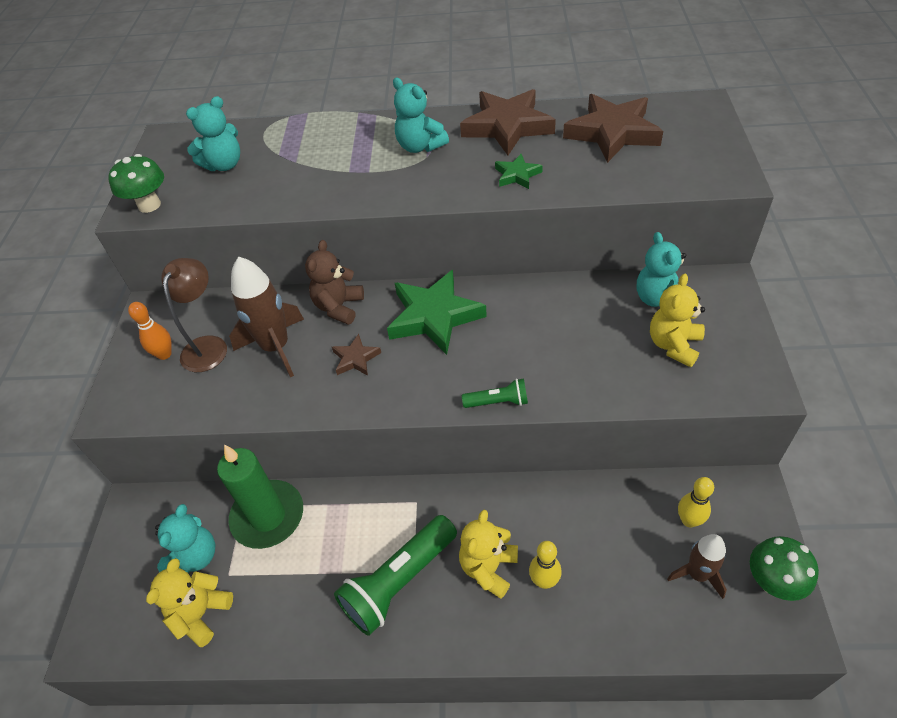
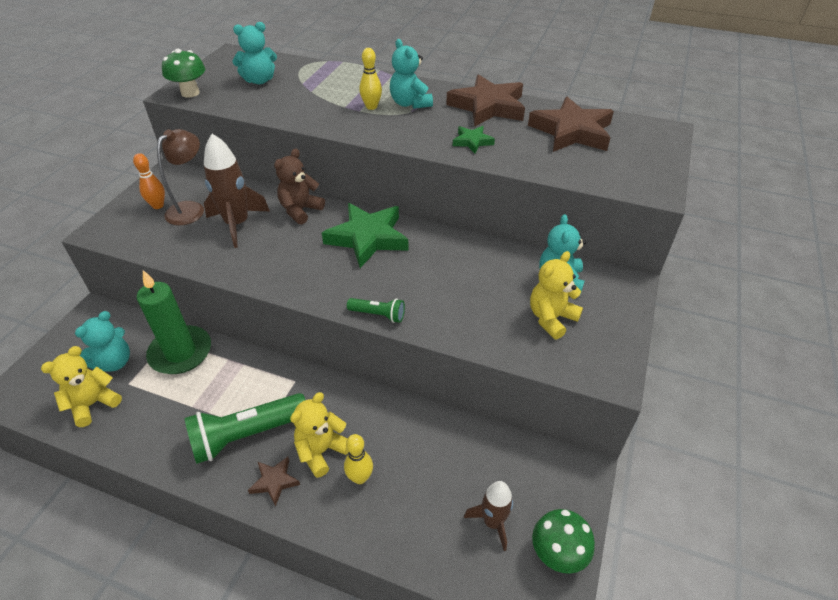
camera: 15 degrees right, 5 degrees down
(356, 358) = (289, 250): brown star -> brown star (274, 482)
(689, 520) = (510, 475): yellow bowling pin -> yellow bowling pin (371, 107)

